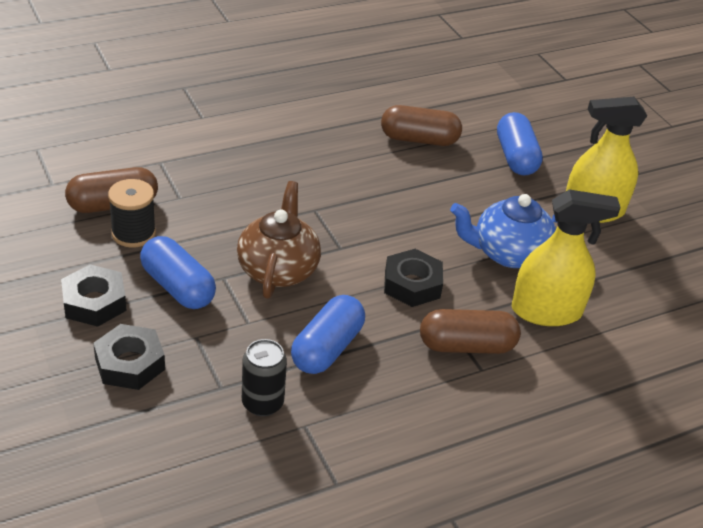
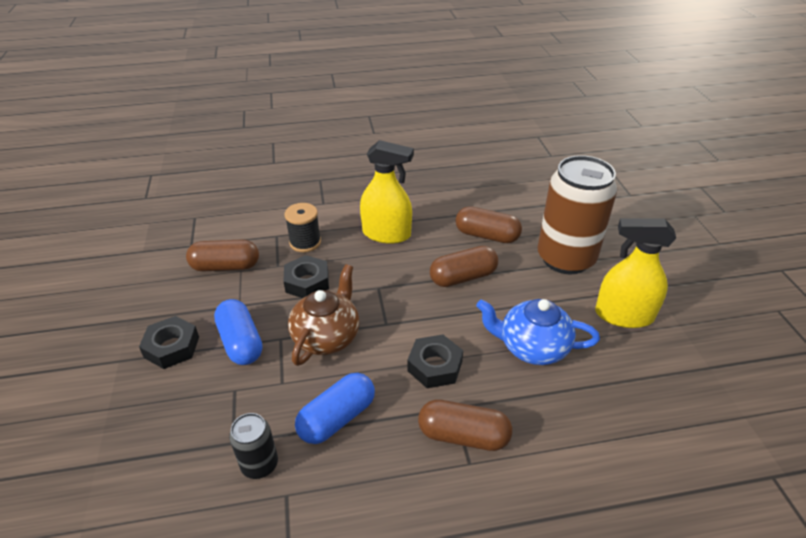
camera: 20 degrees right, 0 degrees up
(129, 363) = (171, 407): black nut -> black nut (307, 282)
(133, 233) = (229, 292): black spool -> black spool (305, 242)
(408, 189) = (463, 277): none -> brown capsule
(515, 157) = (565, 258): blue capsule -> brown can
(546, 311) = (551, 411): yellow spray bottle -> yellow spray bottle (386, 234)

